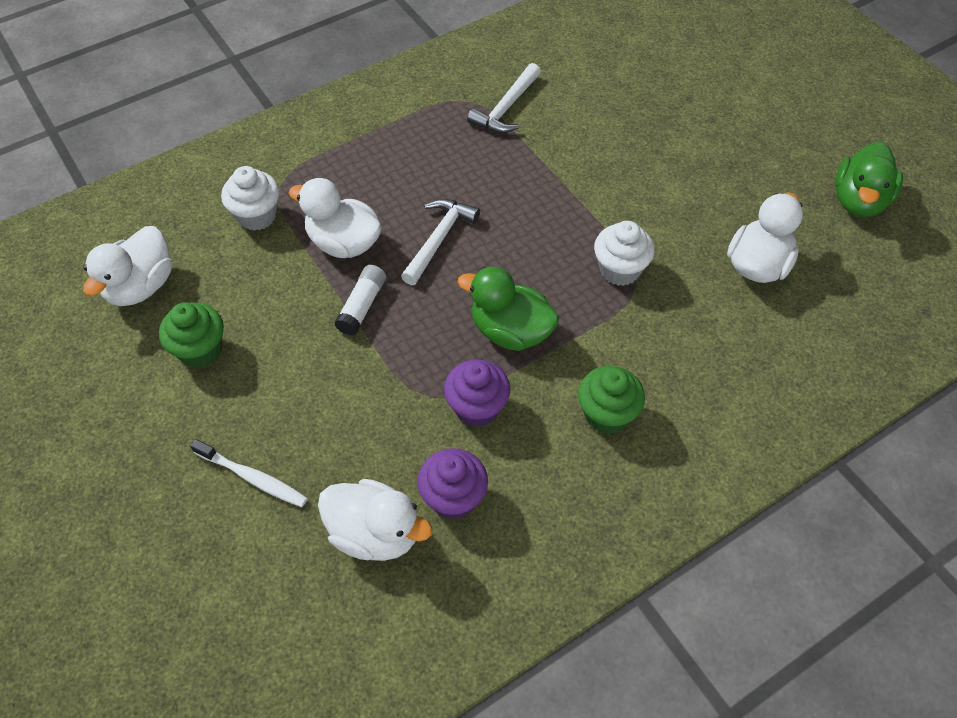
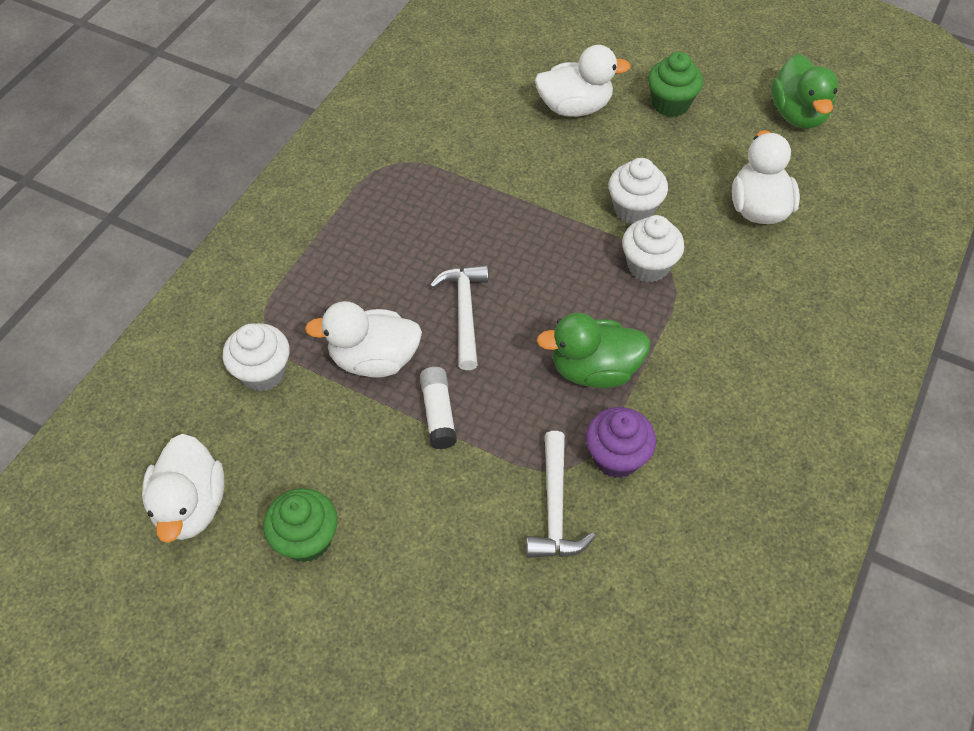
camera: 30 degrees left, 0 degrees up
(252, 477) = (456, 638): white toothbrush -> none
(375, 533) = (611, 626): white duck -> white duck (574, 107)
(453, 497) = (656, 552): purple cupcake -> none
(506, 108) = (435, 155): white hammer -> white hammer (555, 508)
(607, 414) = (731, 404): green cupcake -> green cupcake (670, 104)
(642, 219) = (633, 209): none -> white cupcake

